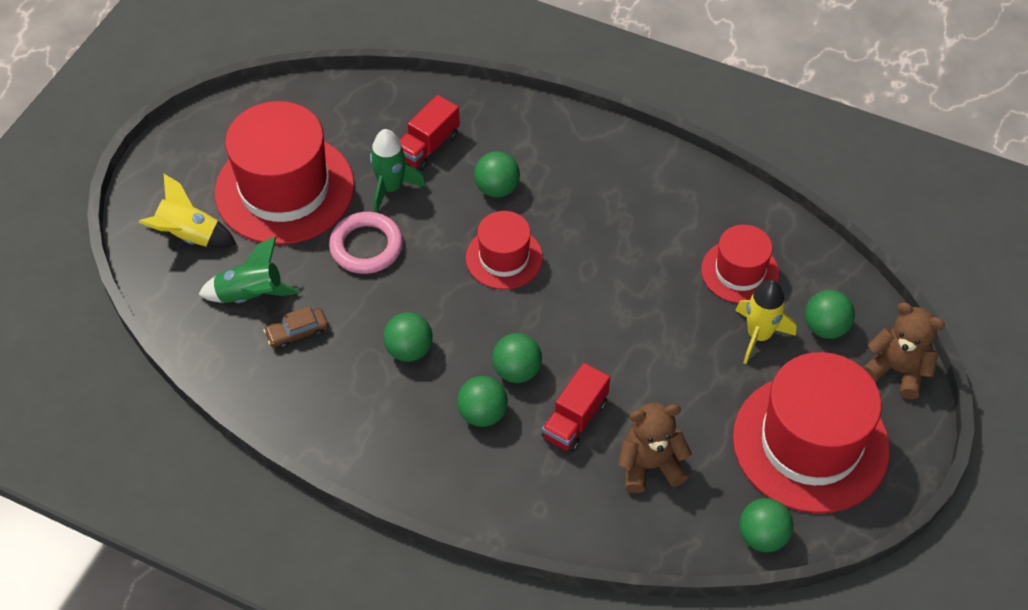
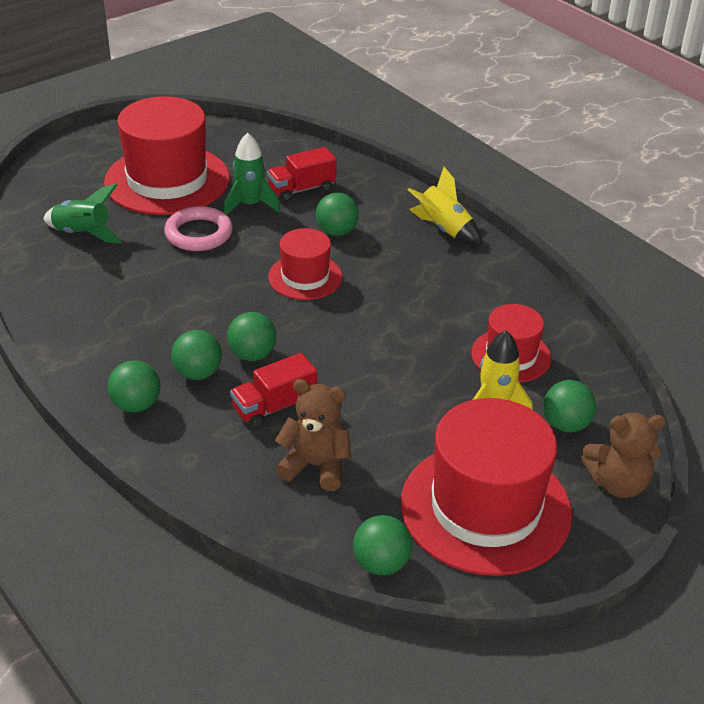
camera: 25 degrees right, 15 degrees down
(189, 236) = (71, 185): yellow rocket -> yellow rocket (444, 229)
(297, 332) = (96, 268): brown car -> none
(409, 350) = (174, 309): green ball -> green ball (136, 405)
(897, 370) = (617, 483): brown teddy bear -> brown teddy bear turned 120 degrees clockwise

